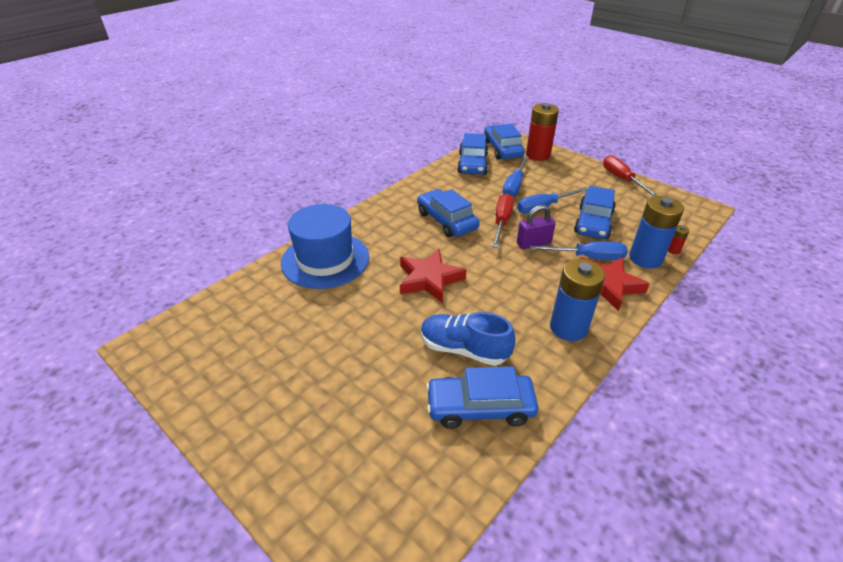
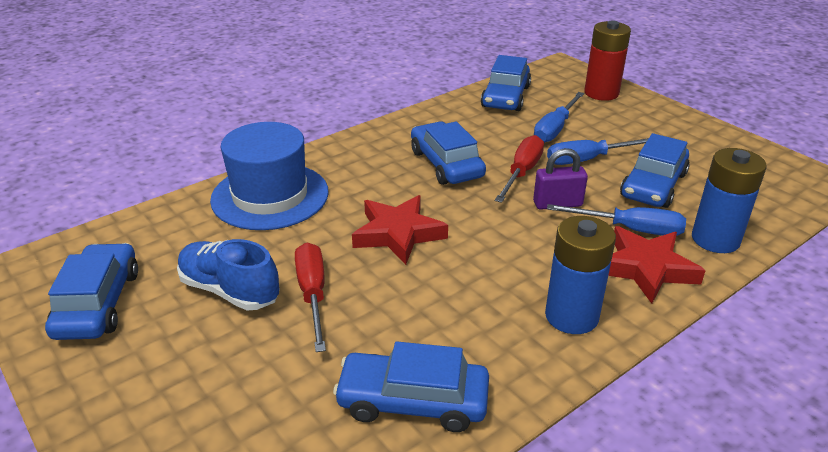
camera: 10 degrees right, 5 degrees down
(464, 349) = (415, 326): blue shoe -> blue shoe (230, 290)
(502, 149) = (553, 82): blue car -> blue car (98, 303)
(622, 179) = (714, 134): red screwdriver -> red screwdriver (313, 294)
(673, 250) = (761, 233): red battery -> none

